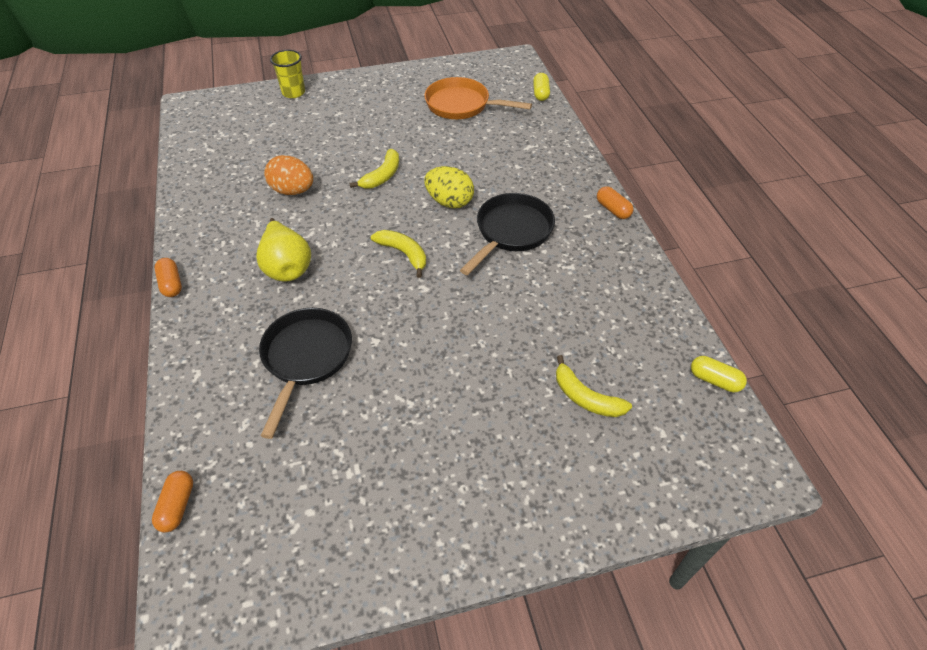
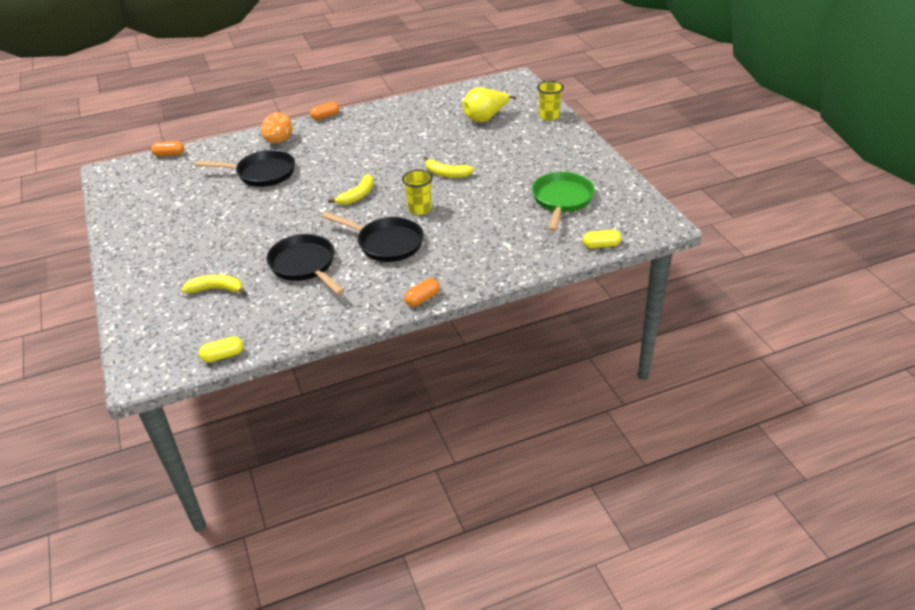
camera: 85 degrees right, 10 degrees down
(287, 267) = (341, 152): yellow pear -> yellow pear (485, 118)
(293, 191) = (421, 139): orange egg -> orange egg (279, 141)
(449, 202) = (419, 209): yellow egg -> yellow cup
(462, 105) = (561, 200): orange pan -> green pan
(545, 305) = (305, 266): none -> black pan
(586, 397) = (216, 289): yellow banana -> yellow banana turned 60 degrees clockwise
(714, 380) = (223, 356): yellow capsule -> yellow capsule turned 45 degrees clockwise

